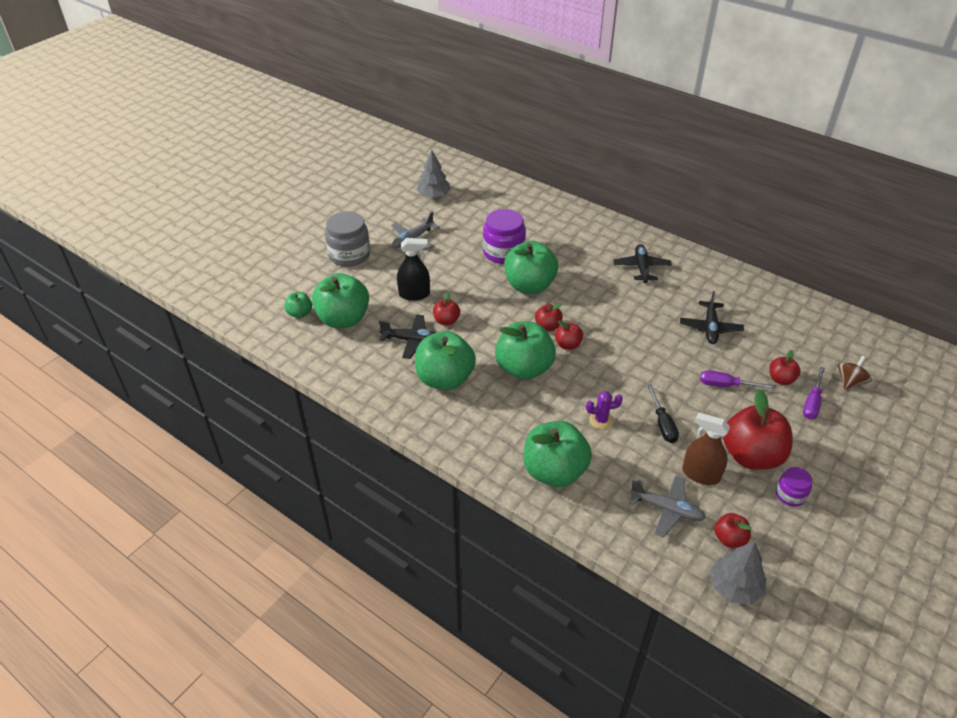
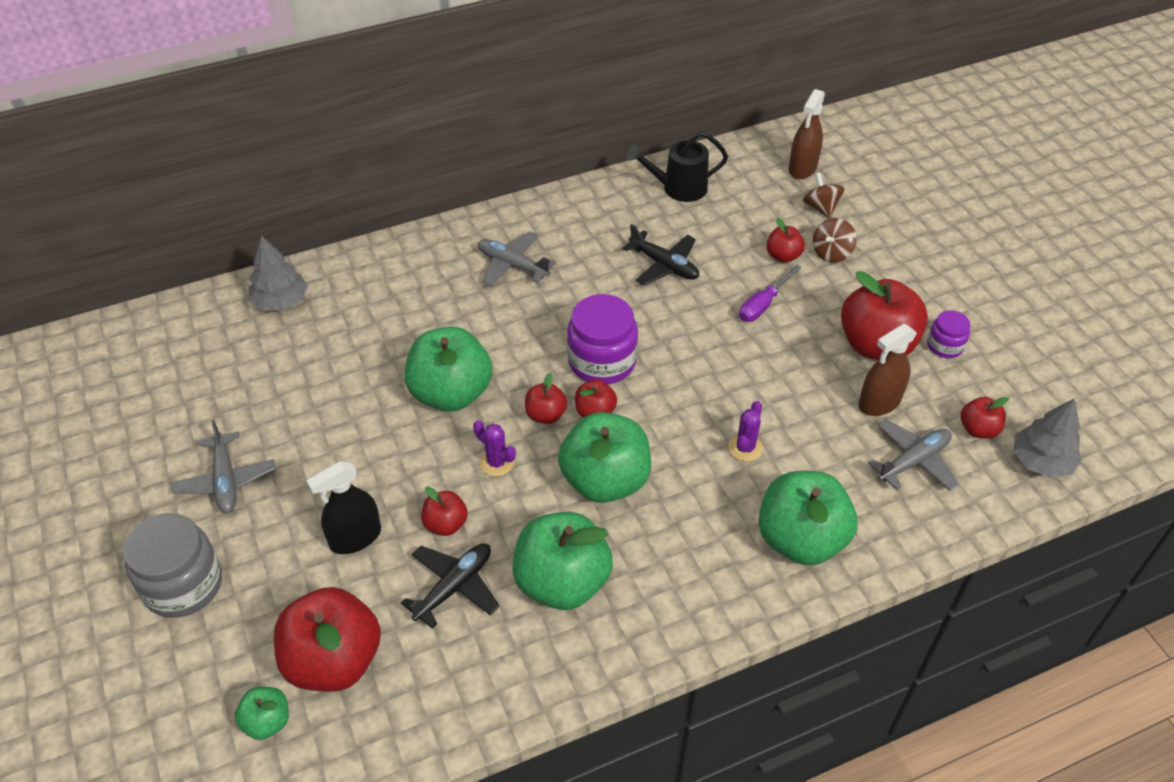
camera: 60 degrees left, 5 degrees up
(343, 319) = (334, 661): green apple -> red apple
(414, 294) = (355, 538): black spray bottle -> black spray bottle turned 150 degrees counterclockwise
(433, 195) = (144, 404): grey tree -> grey tree (281, 301)
(499, 322) = (496, 462): none -> purple cactus
(503, 252) = (358, 386): purple jar -> purple jar (602, 361)
(641, 268) = (512, 265): black plane -> grey plane
(662, 423) = (786, 393): black screwdriver -> none
(784, 308) = (678, 188): none -> black watering can
(812, 403) = (831, 253): purple screwdriver -> brown spinning top
(878, 359) = (802, 168): none -> brown spray bottle

